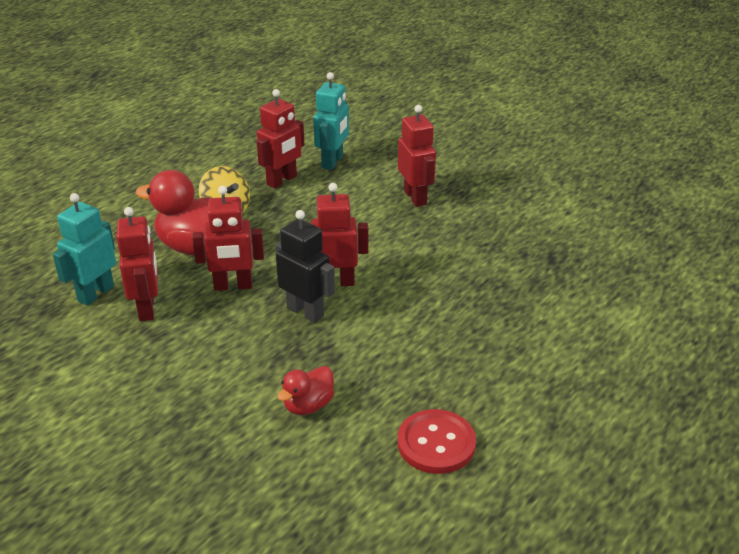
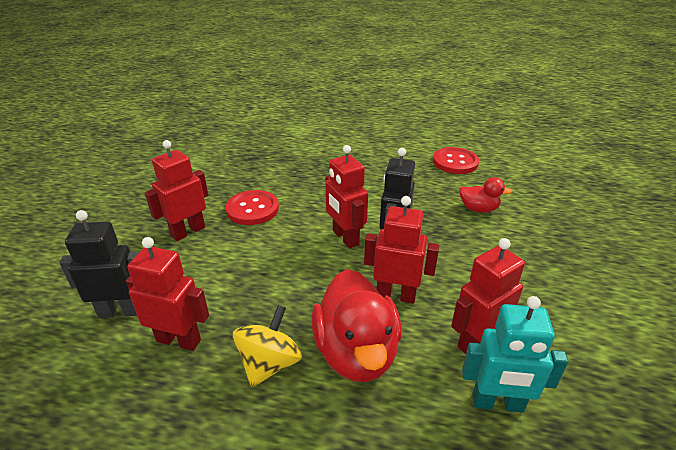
camera: 115 degrees left, 0 degrees up
(233, 286) = (396, 295): red robot -> red robot turned 45 degrees counterclockwise
(333, 162) = (121, 311): turquoise robot -> black robot
(429, 238) = (252, 209): none -> red button

